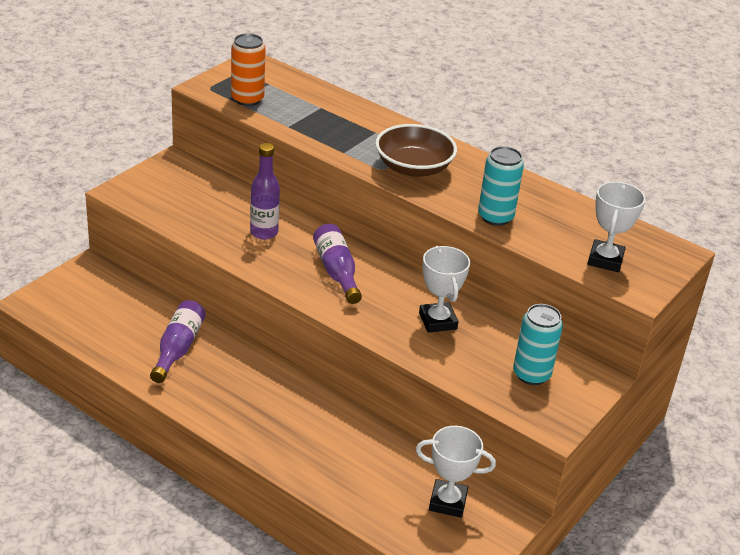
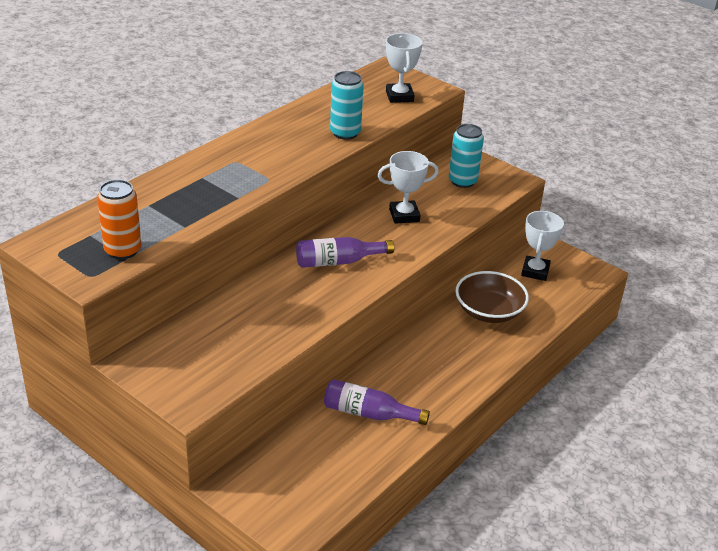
camera: 85 degrees left, 0 degrees up
(264, 232) = (275, 301): purple bottle -> none
(413, 167) = (267, 163): brown bowl -> brown bowl (489, 311)
(605, 260) = (399, 96): white trophy -> white trophy turned 60 degrees clockwise

